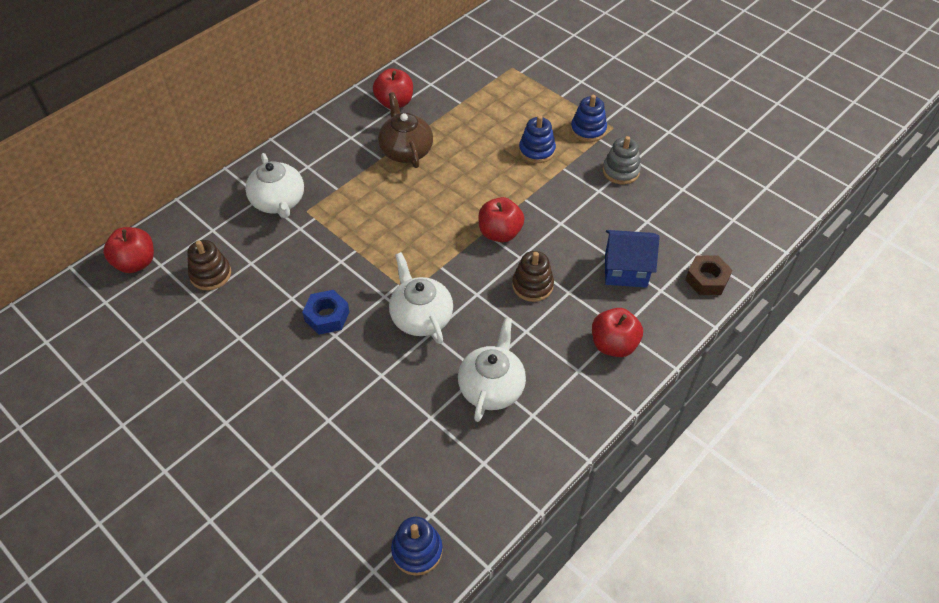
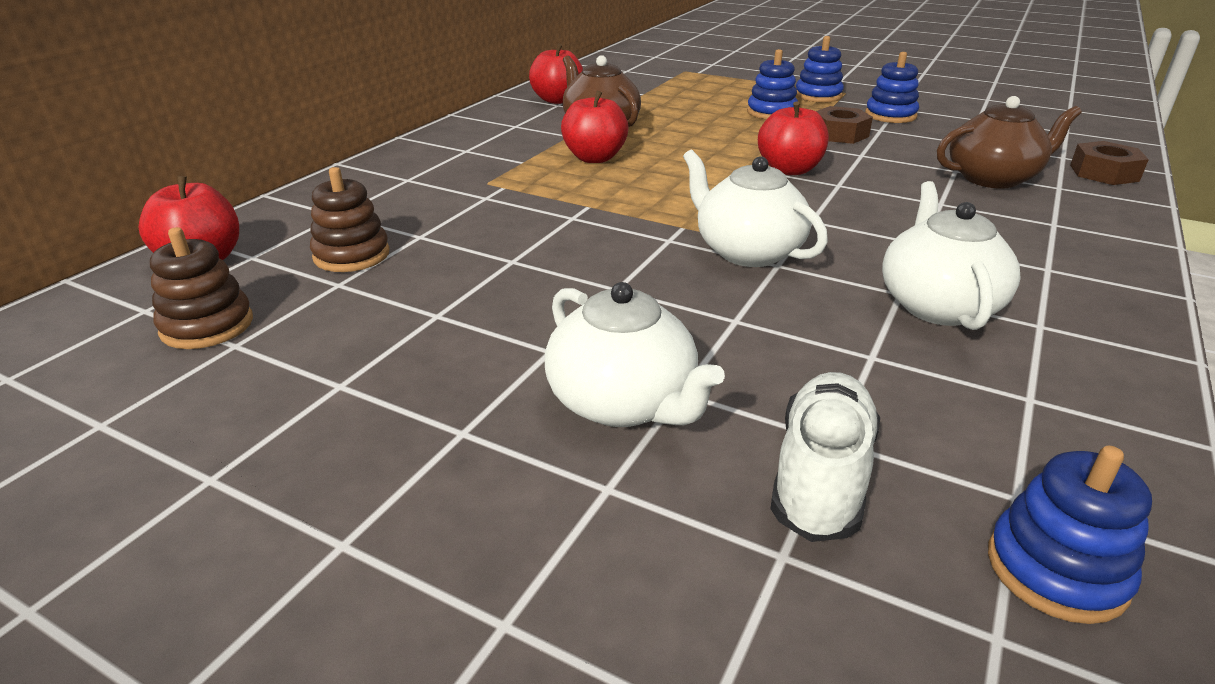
camera: 15 degrees left, 20 degrees down
(278, 202) = (438, 180): white teapot -> white teapot (623, 403)
(327, 316) = (588, 271): blue nut -> none
(358, 484) = (821, 476): none -> white shoe
(532, 285) = (883, 204): brown stacking toy -> brown stacking toy (207, 326)
(564, 192) = (839, 134): none -> brown nut
(613, 344) = (1064, 238): red apple -> red apple (594, 158)
(621, 171) = (890, 115): grey stacking toy -> blue stacking toy
(625, 271) = (993, 178): blue house -> brown teapot

